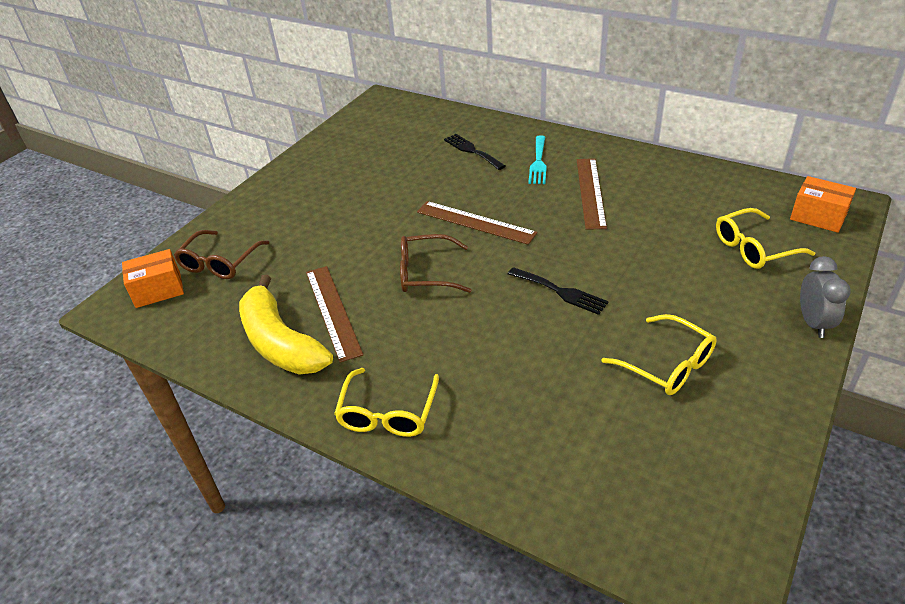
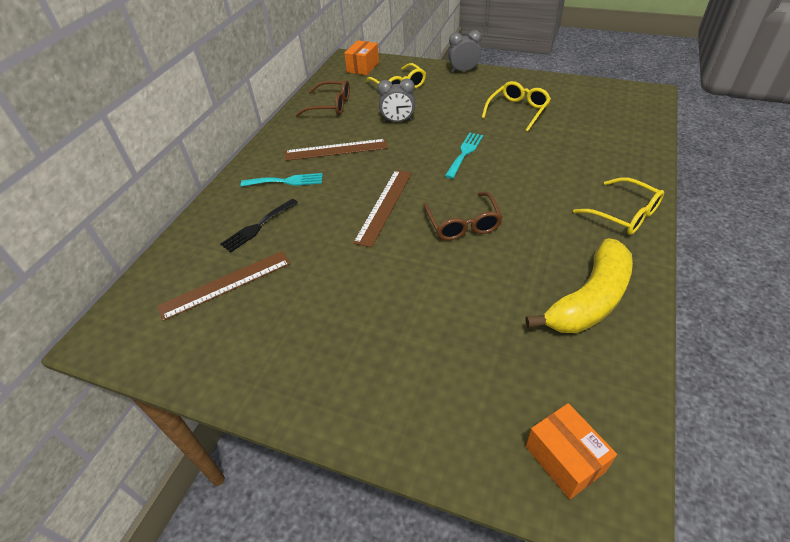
camera: 100 degrees left, 5 degrees up
(220, 263) = (493, 404): brown glasses -> brown glasses (330, 105)
(333, 311) = (533, 273): brown ruler -> brown ruler (226, 284)
(388, 413) = (624, 214): yellow glasses -> yellow glasses turned 45 degrees clockwise
(560, 292) = (464, 153): black fork -> turquoise fork
(650, 241) = (398, 121): none -> grey clock

